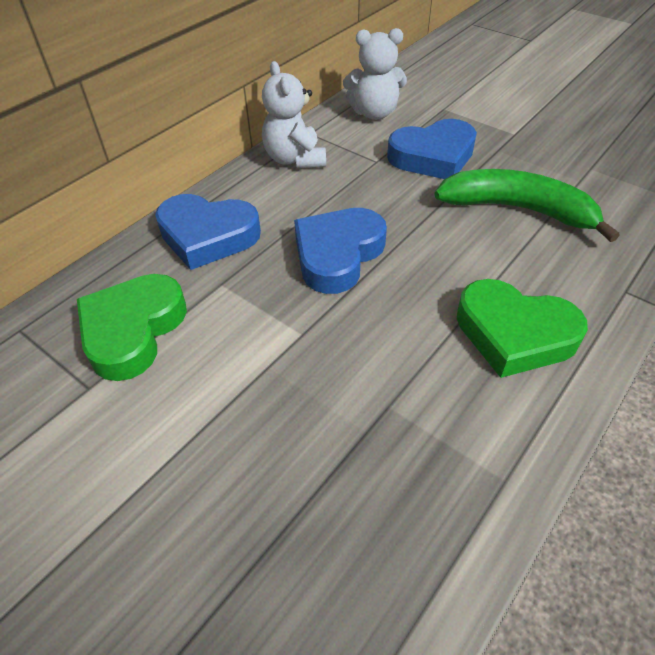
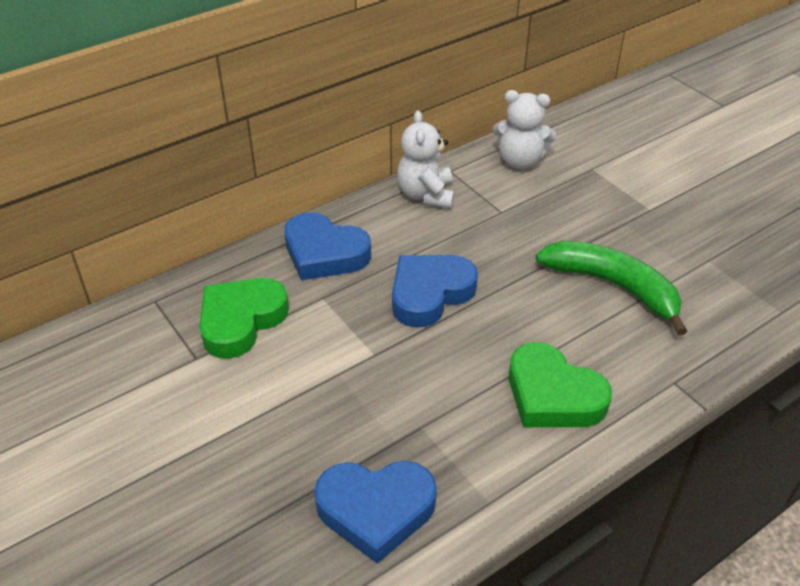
camera: 15 degrees right, 5 degrees down
(433, 156) = (557, 218): blue heart -> blue heart (376, 510)

